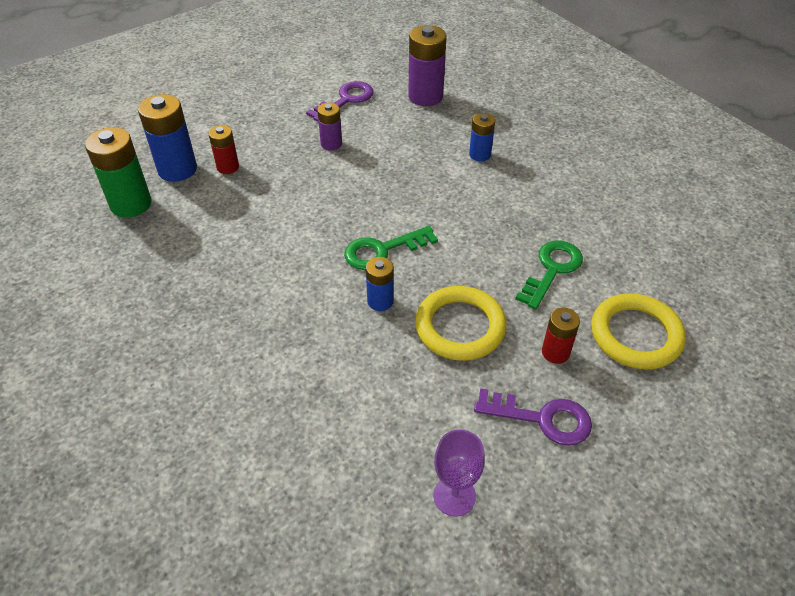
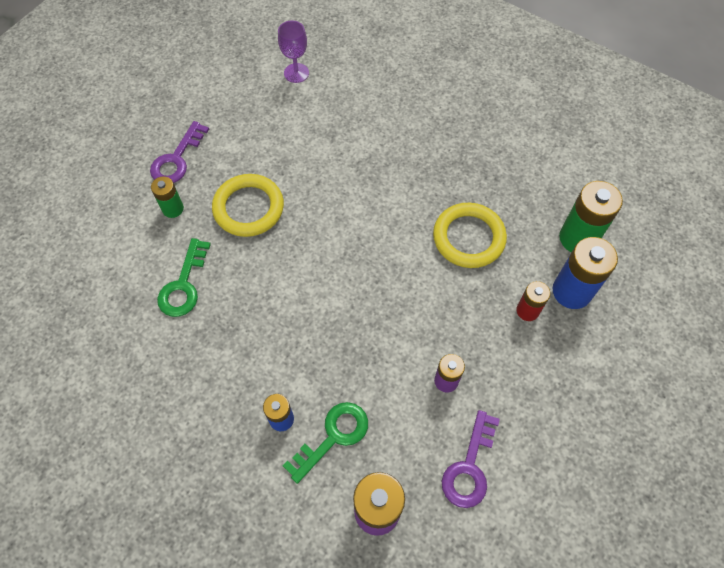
camera: 160 degrees right, 15 degrees up
(380, 301) = (317, 211): blue battery -> none
(383, 250) = (334, 259): green key -> green key (333, 437)
(454, 496) = (223, 101): purple goblet -> purple goblet (296, 73)
(542, 418) = (177, 159): purple key -> purple key turned 60 degrees counterclockwise
(555, 352) = (173, 209): red battery -> green battery
(635, 335) = (111, 242): yellow ring -> yellow ring (468, 238)

